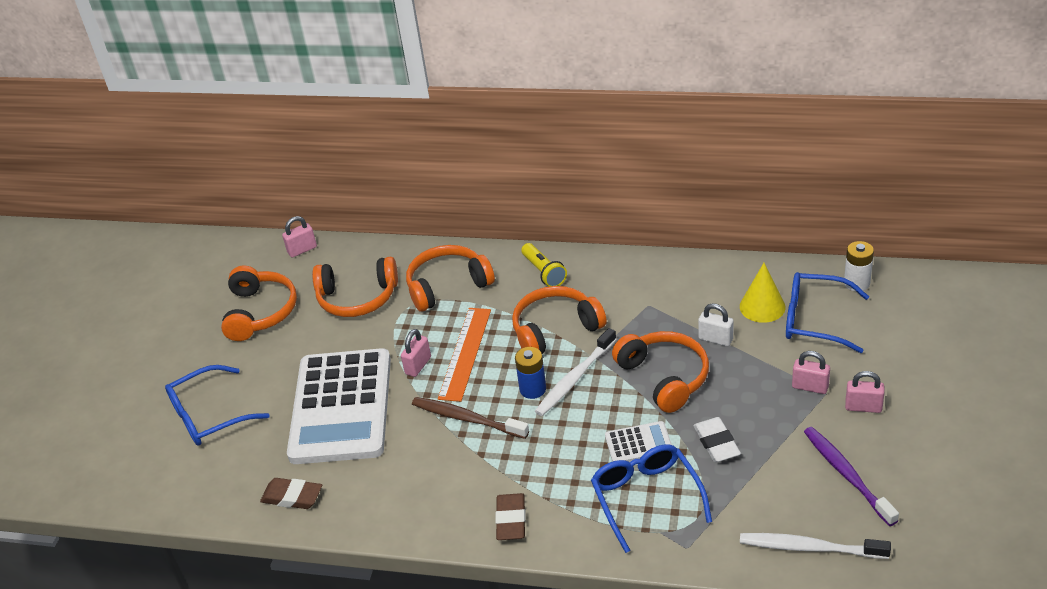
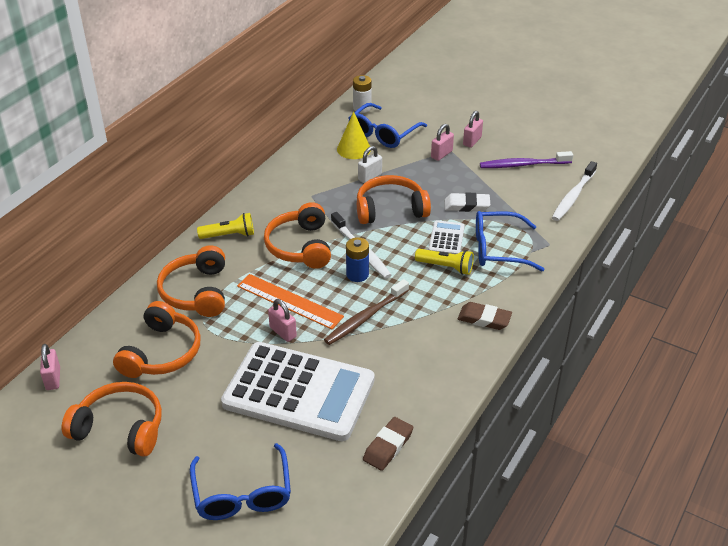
camera: 75 degrees left, 0 degrees up
(585, 459) = (446, 267): none -> yellow flashlight

